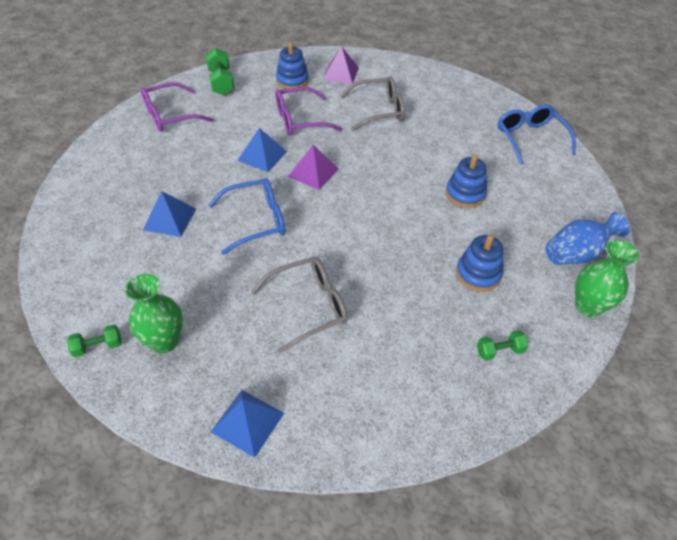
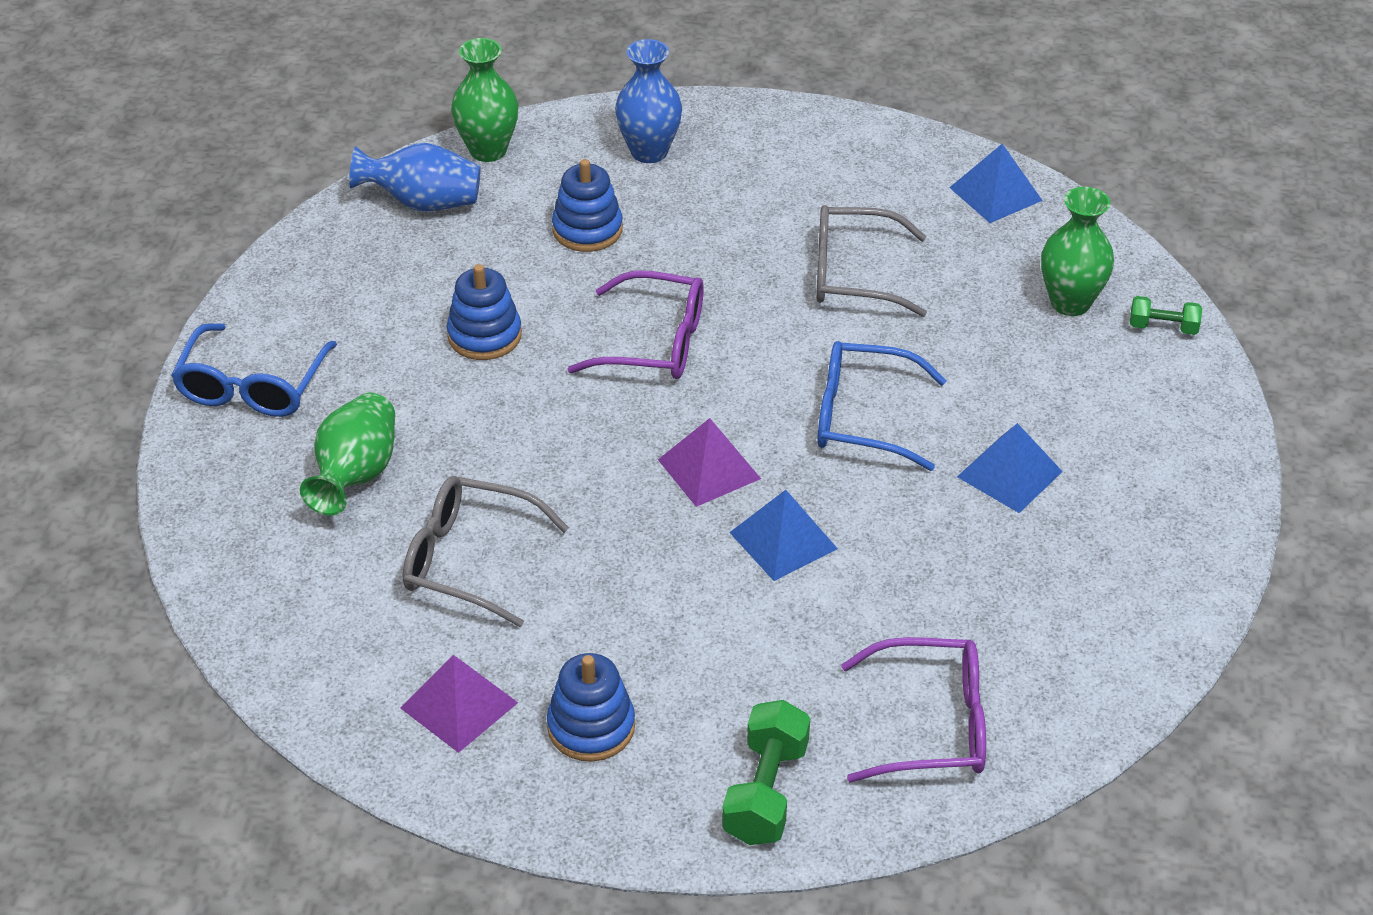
camera: 150 degrees left, 5 degrees down
(299, 120) = (653, 600): purple glasses -> purple glasses (655, 343)
(451, 122) = (355, 475): none -> green vase
(499, 351) = (649, 152): green dumbbell -> blue vase

